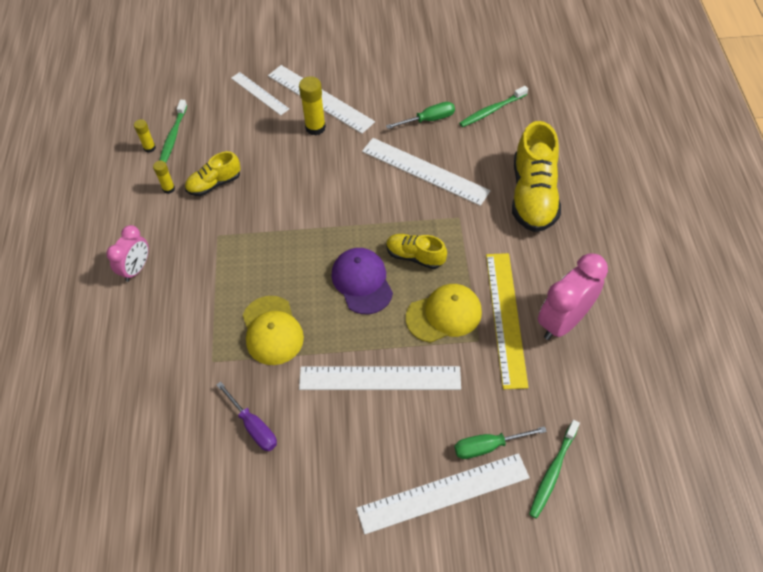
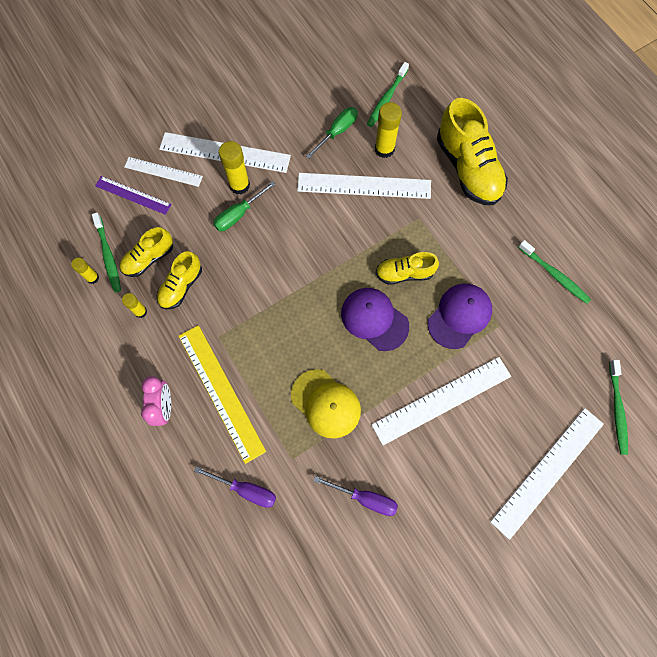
camera: 30 degrees left, 15 degrees up
(156, 366) = (246, 489): none -> purple screwdriver
(203, 152) = (149, 258): none -> yellow shoe
(223, 101) = (133, 195): none -> purple ruler
(444, 314) = (459, 316): yellow cap -> purple cap
(463, 149) = (384, 149): none -> yellow glue stick
(488, 446) = (558, 414): green screwdriver -> green screwdriver (239, 214)
(505, 318) = (509, 294): yellow ruler -> yellow ruler (221, 392)
(563, 321) = (554, 275): pink clock -> green toothbrush

